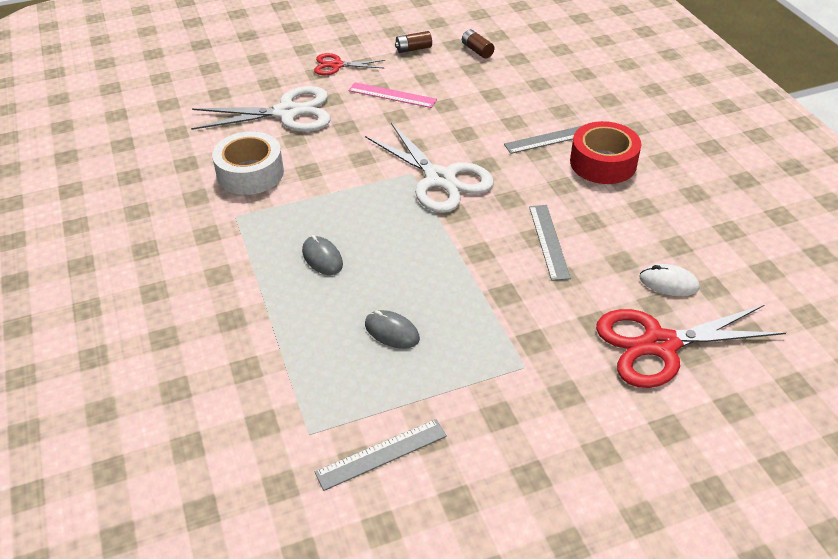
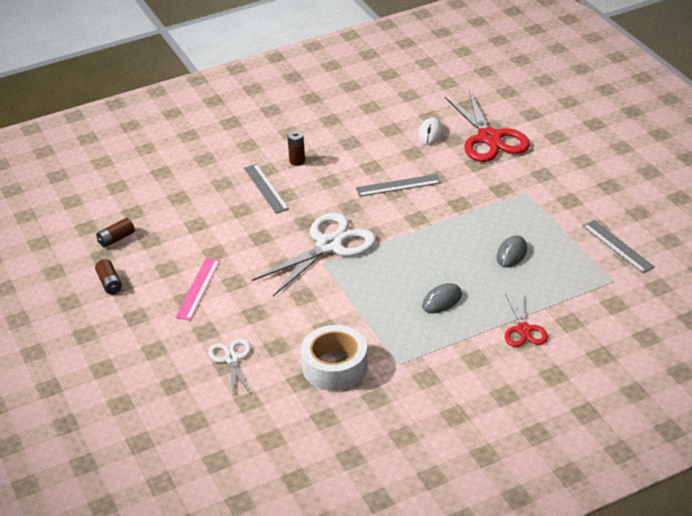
camera: 95 degrees left, 5 degrees down
(287, 113) = (232, 359): white scissors -> white scissors, size x0.55
(337, 65) = (140, 336): red scissors -> red scissors (523, 329)
(603, 163) = (297, 161): red tape -> brown battery

